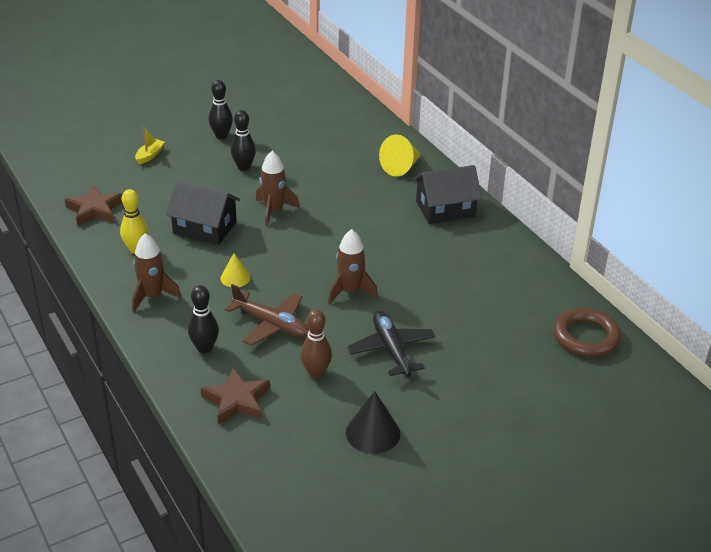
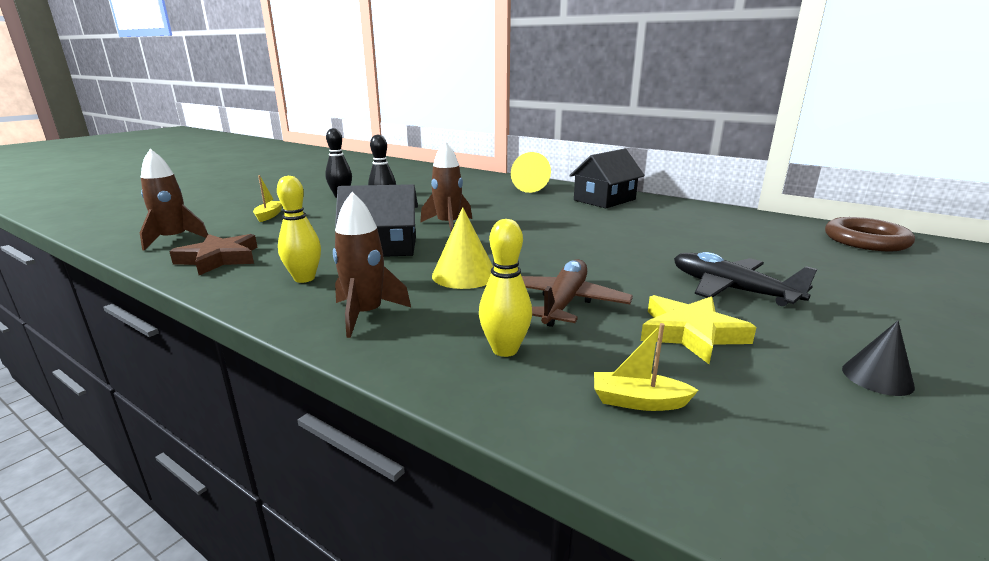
camera: 25 degrees left, 15 degrees down
(204, 348) = (505, 349): black bowling pin -> yellow bowling pin
(235, 278) = (464, 275): yellow cone -> yellow cone, size x1.57
(236, 400) = (638, 401): brown star -> yellow boat
(271, 325) = (564, 303): brown plane -> brown plane turned 75 degrees counterclockwise
(316, 373) = (690, 333): brown bowling pin -> yellow star
(350, 291) = (609, 258): brown rocket -> brown rocket (174, 239)
(373, 433) = (877, 377): black cone -> black cone, size x0.64

